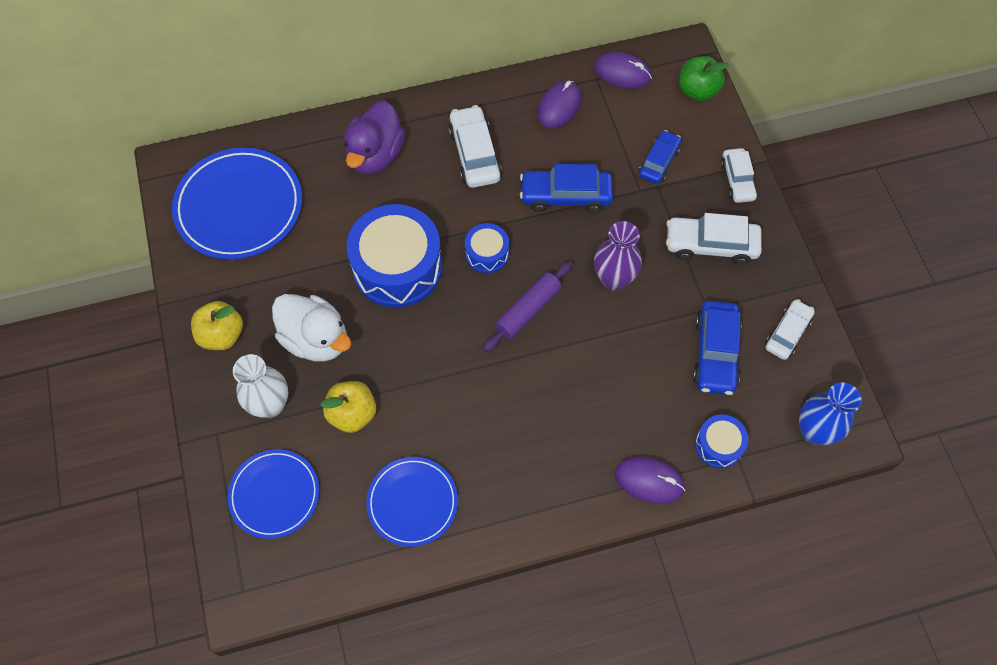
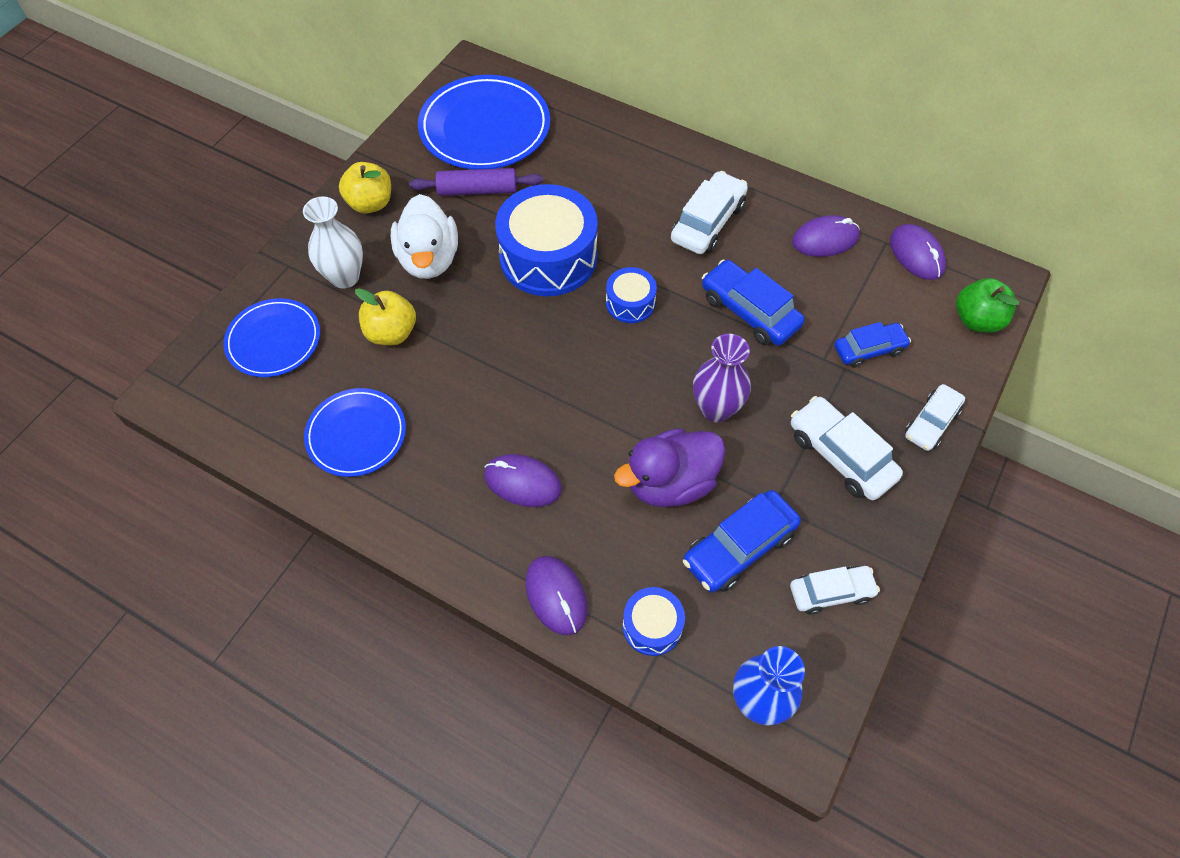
camera: 45 degrees right, 5 degrees down
(375, 155) = (626, 165): purple duck -> purple duck (670, 483)
(528, 310) = (613, 372): purple rolling pin -> purple rolling pin (477, 190)
(553, 432) = (522, 482): none -> purple mouse

